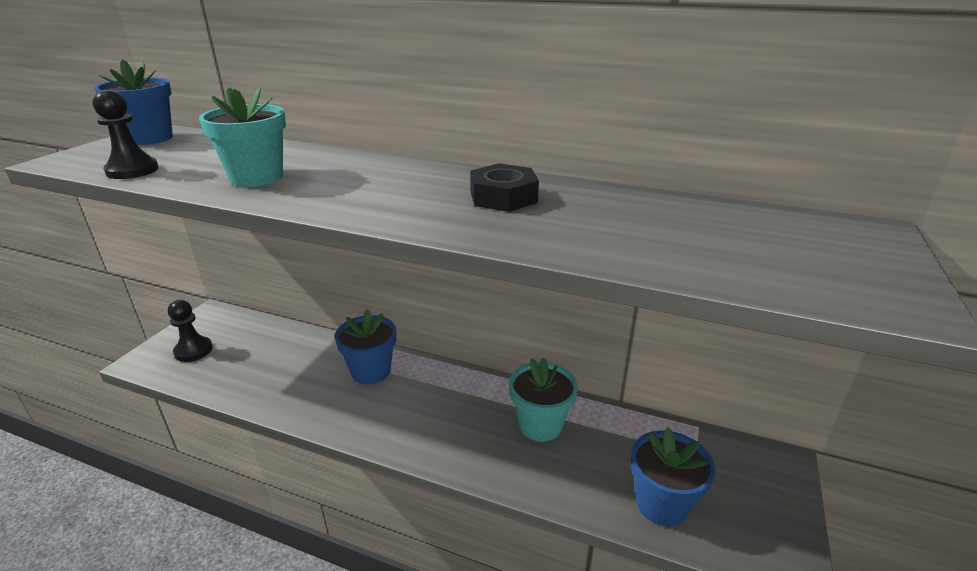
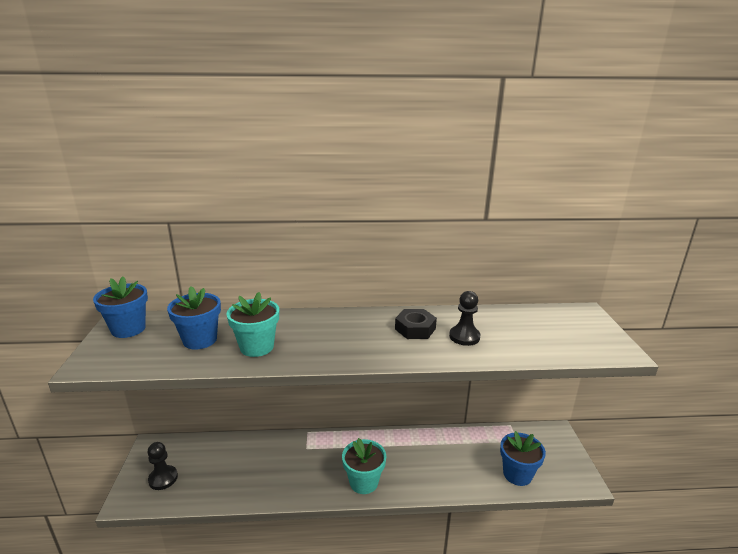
camera: 25 degrees left, 5 degrees down
(132, 170) = (160, 361): black pawn -> black pawn (464, 337)
(371, 371) = (308, 451): blue flower pot -> blue flower pot (200, 340)
(540, 425) = (432, 452): turquoise flower pot -> turquoise flower pot (363, 482)

